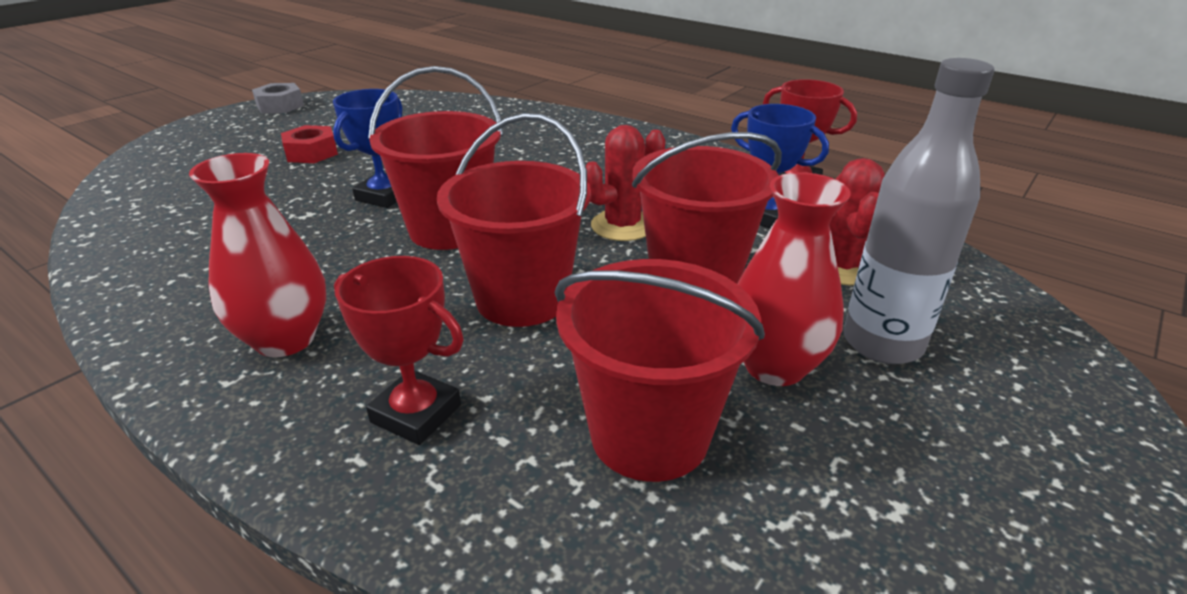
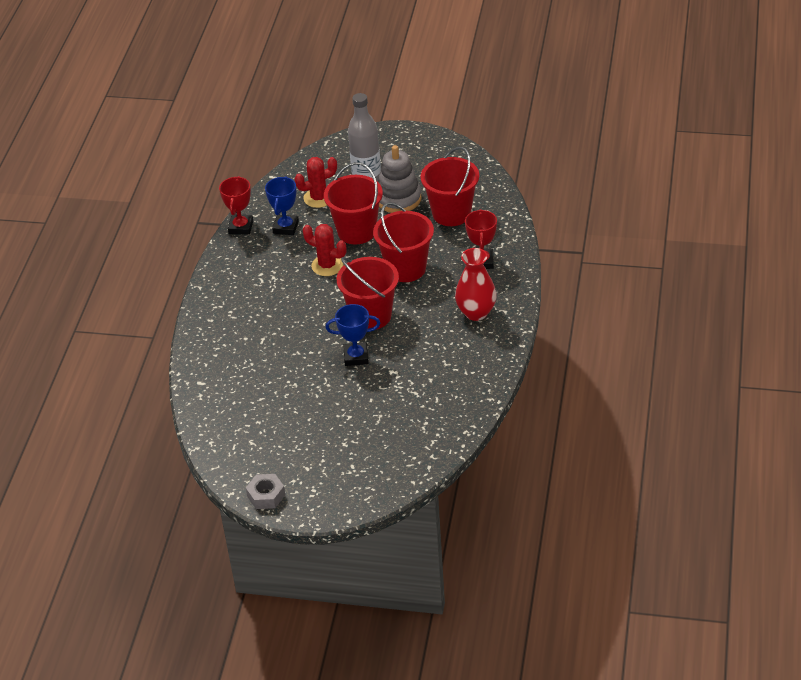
camera: 115 degrees left, 10 degrees up
(311, 153) = (327, 421): red nut -> none
(774, 366) = (398, 199): red vase -> grey stacking toy

